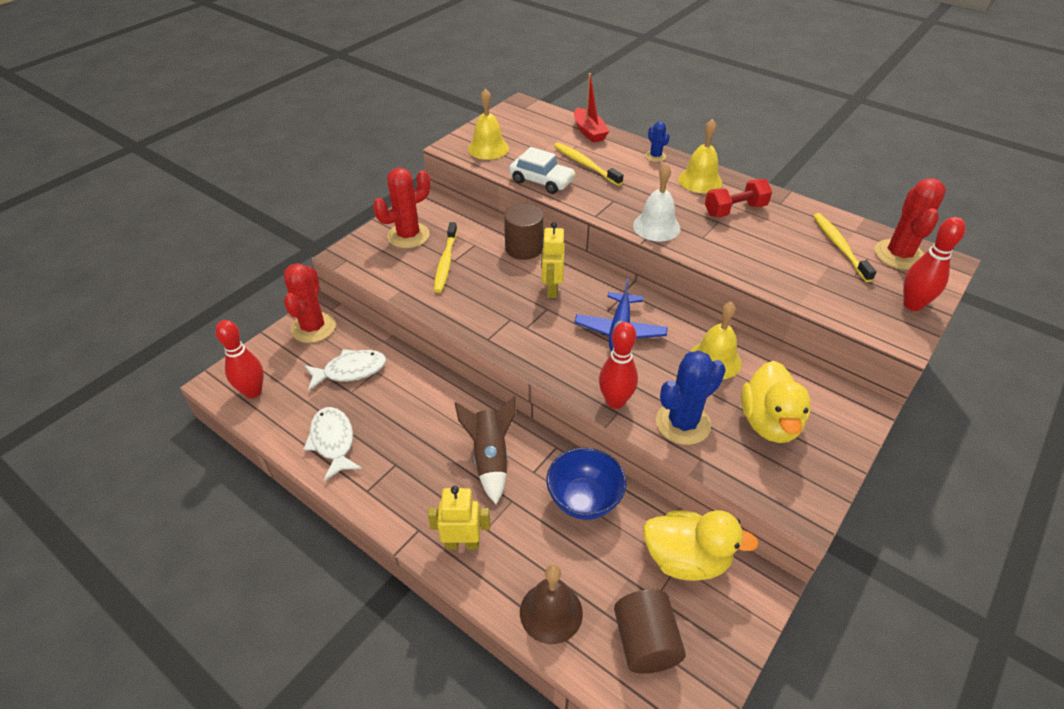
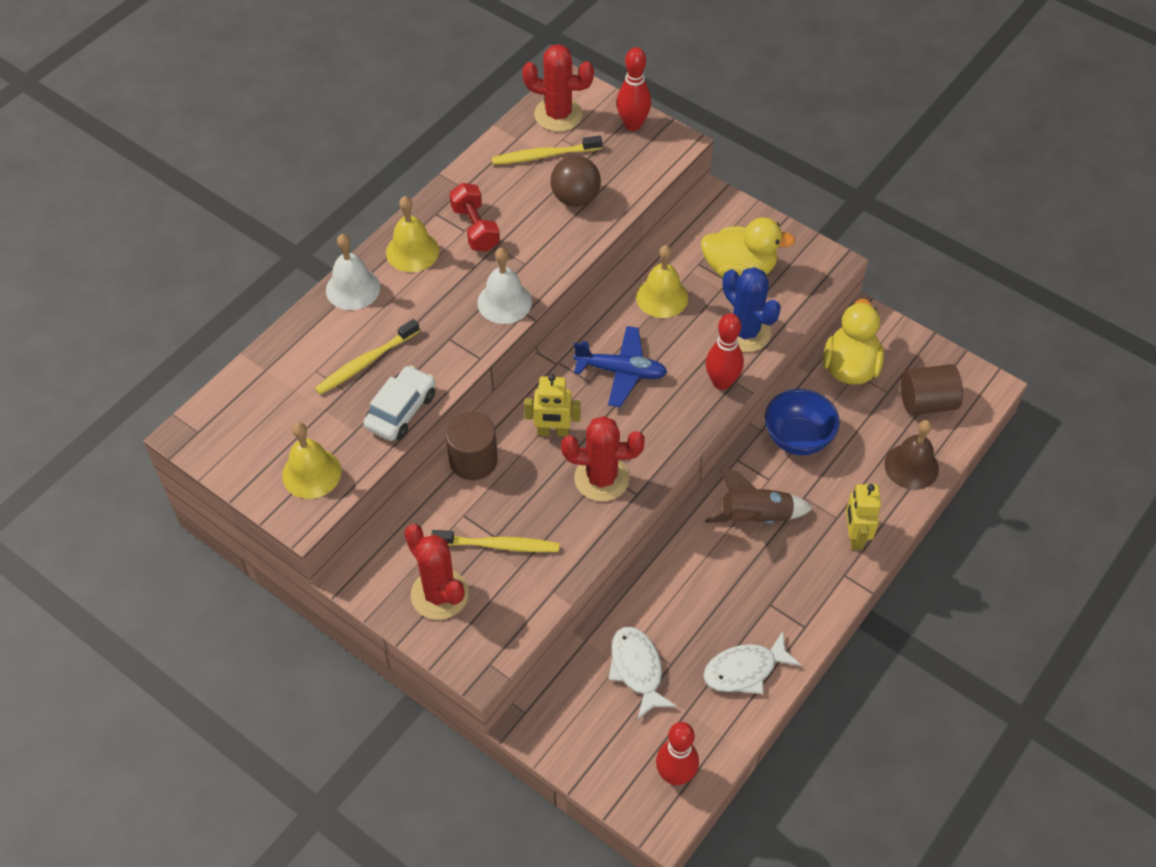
camera: 90 degrees left, 10 degrees up
(313, 327) = (561, 727): red cactus -> red cactus (601, 478)
(589, 132) = (281, 355): red boat -> none
(655, 156) = (353, 288): blue cactus -> white bell
(792, 266) = (575, 198): none -> brown ball

